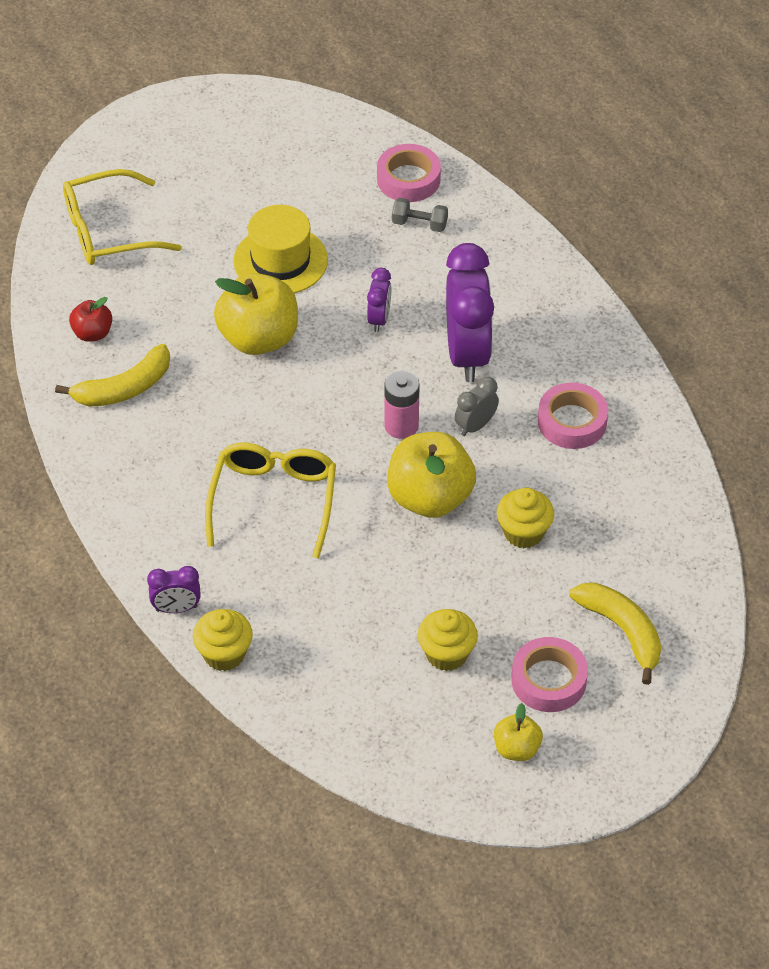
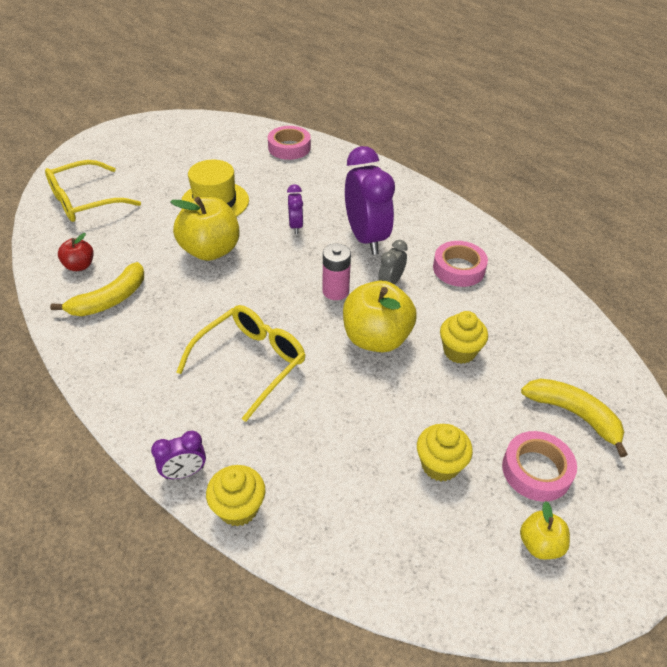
camera: 15 degrees left, 5 degrees down
(273, 501) = (251, 363): yellow glasses -> yellow glasses turned 45 degrees clockwise
(419, 224) = (305, 169): grey dumbbell -> none

